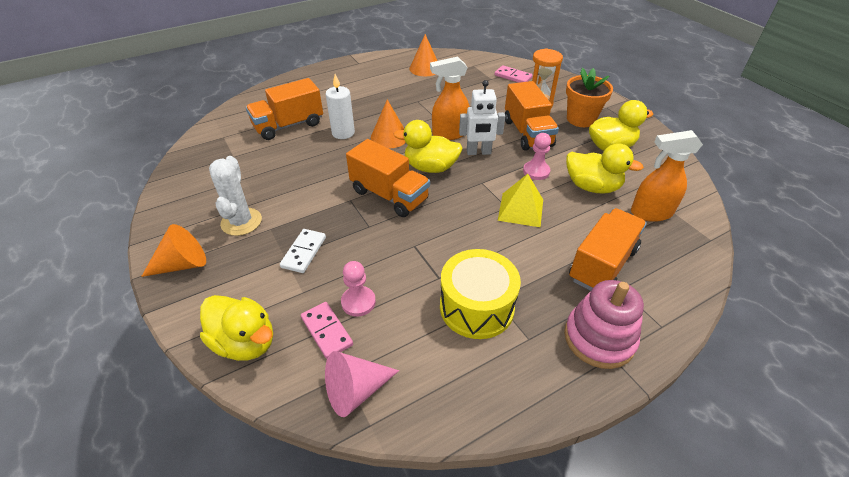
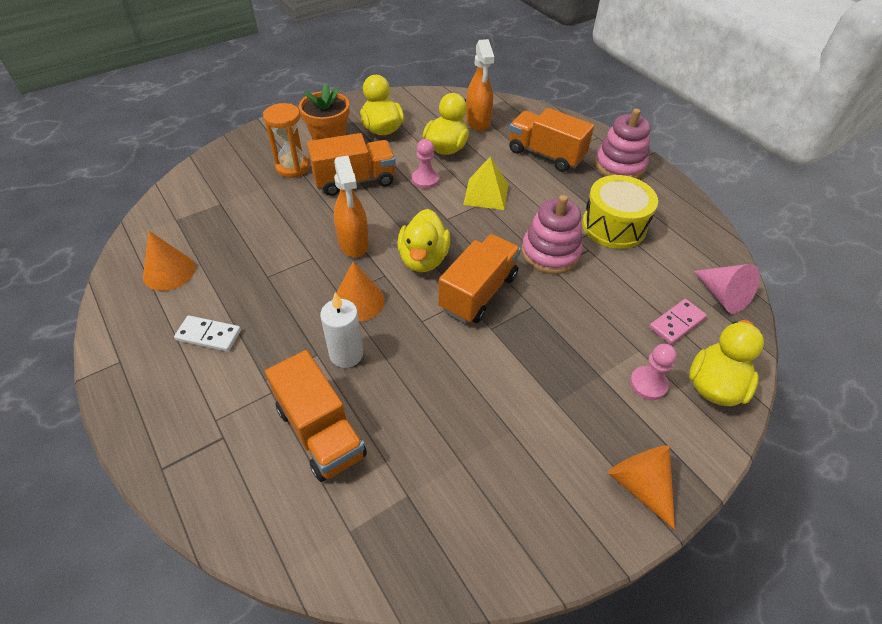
camera: 95 degrees left, 5 degrees up
(241, 222) = (552, 438): white cactus -> none
(304, 252) = (586, 359): white domino -> white domino (209, 335)
(358, 302) = (636, 304): pink pawn -> pink pawn (648, 384)
(434, 246) = (550, 253): none -> pink stacking toy
(478, 152) = (392, 219): white robot -> none
(513, 76) = (219, 184): pink domino -> none

